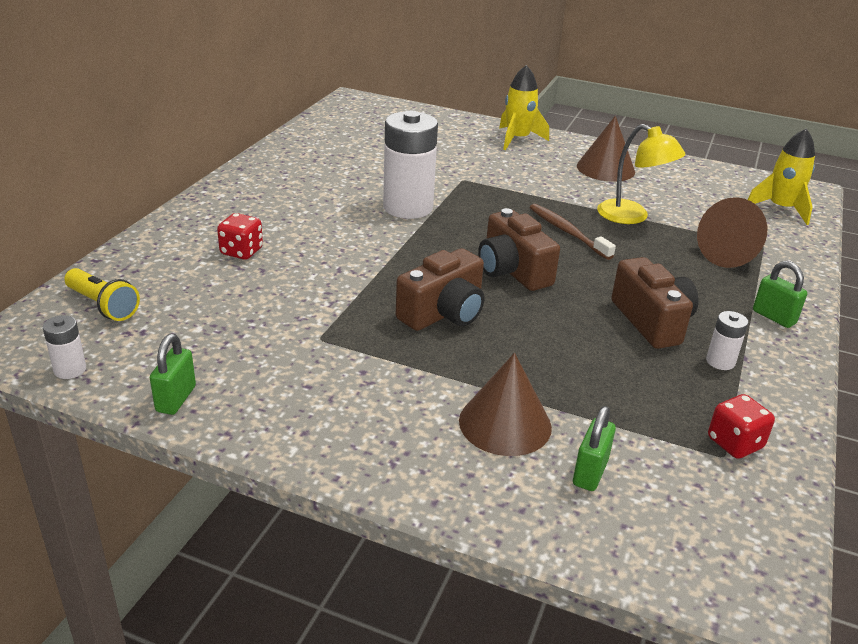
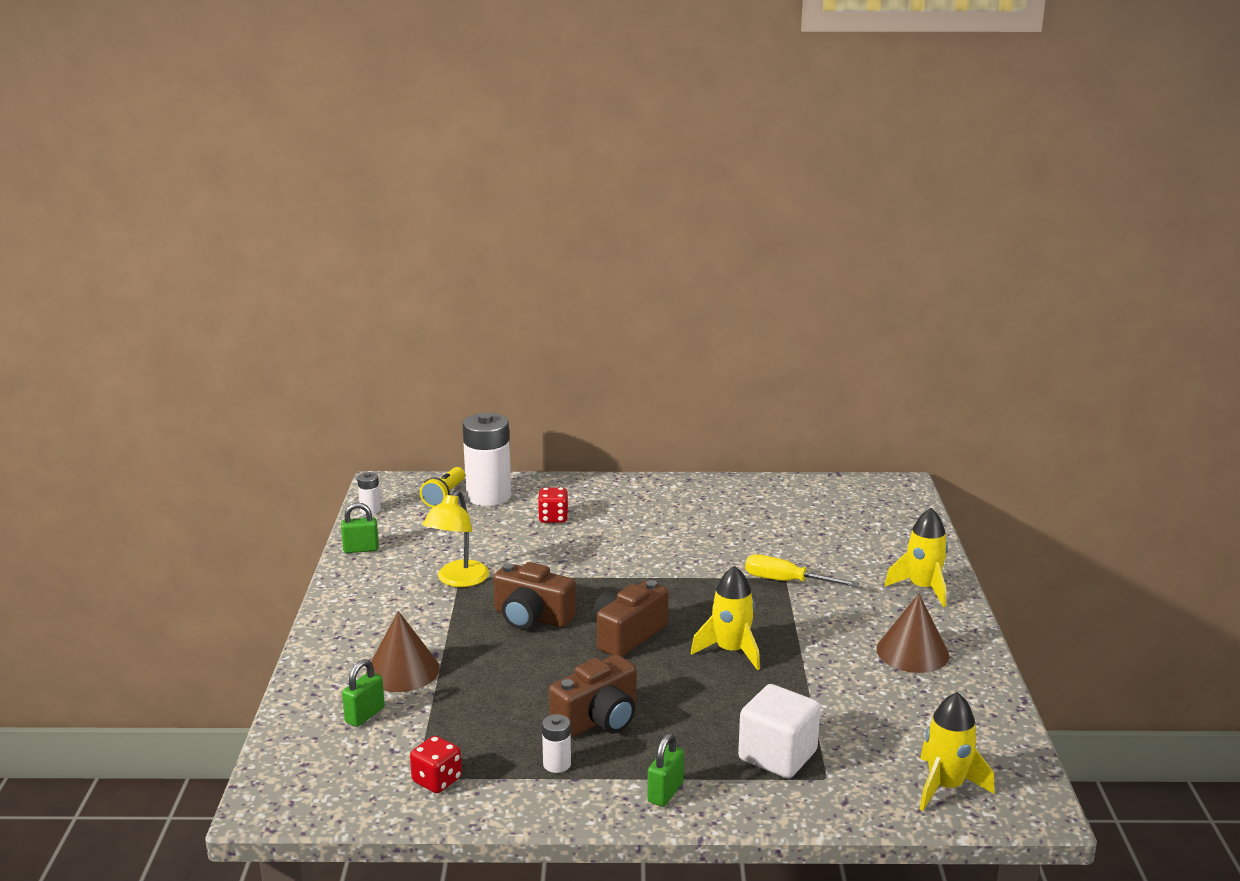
camera: 70 degrees right, 10 degrees down
(408, 207) = (695, 564): white battery -> white battery (488, 496)
(469, 180) = (786, 581): none -> yellow screwdriver
(567, 232) = (731, 651): brown toothbrush -> yellow rocket
(590, 472) = (365, 715): green padlock -> green padlock turned 60 degrees counterclockwise
(632, 216) = (806, 684): yellow lamp -> yellow lamp (458, 580)
(730, 255) = (777, 755): brown cone -> white cube

